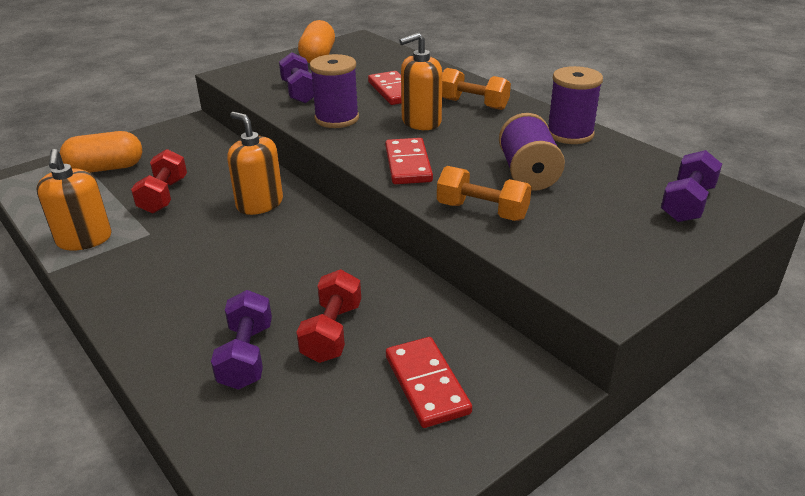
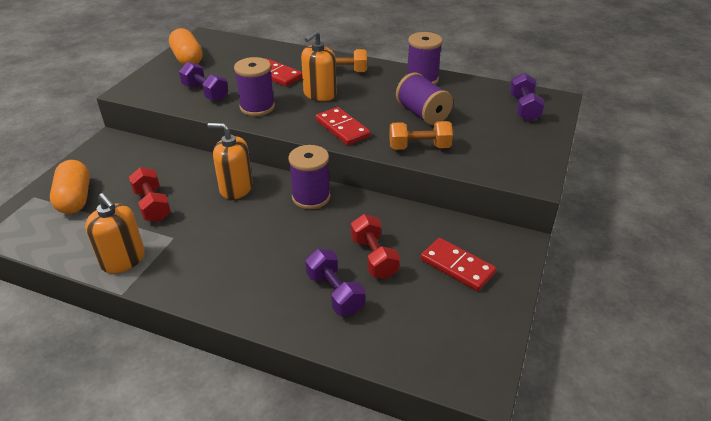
camera: 30 degrees left, 5 degrees up
(106, 168) = (75, 199): orange capsule -> orange capsule turned 60 degrees counterclockwise
(328, 238) = (311, 197): none -> purple spool

